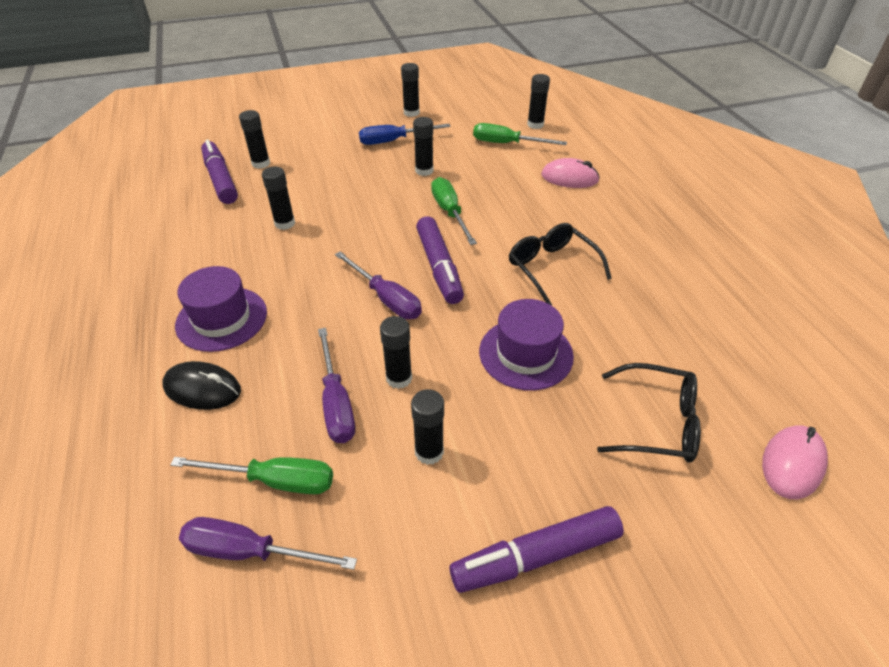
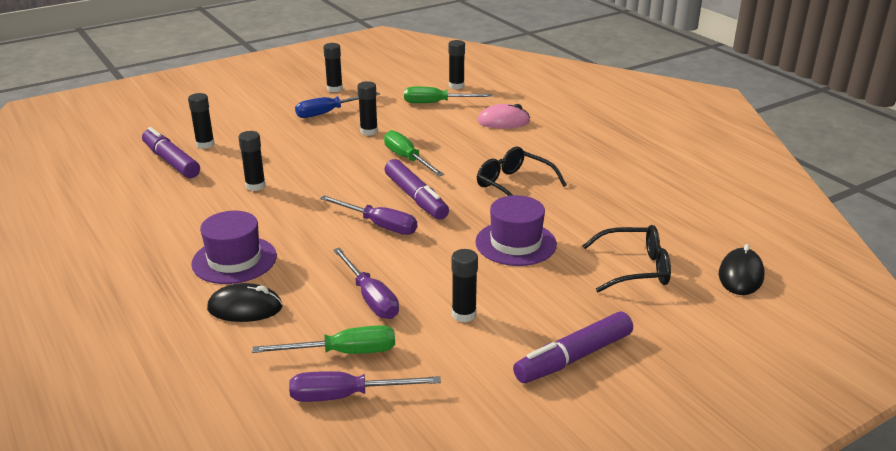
camera: 15 degrees left, 15 degrees down
(399, 378) = (416, 274): black glue stick -> none
(792, 464) = (741, 275): pink mouse -> black mouse

